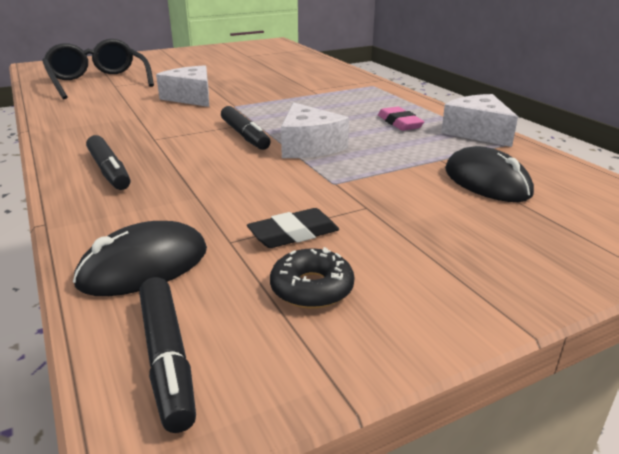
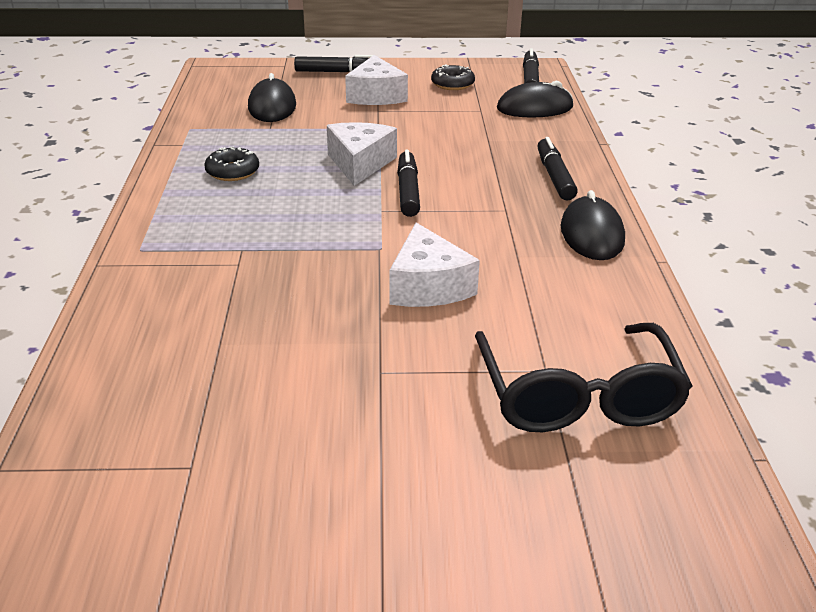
camera: 155 degrees left, 5 degrees up
(78, 135) = (591, 234): none -> black mouse
(293, 234) = (440, 105): black eraser -> none
(399, 123) = (232, 172): pink eraser -> black donut
(477, 132) = (186, 144): white cheese -> white cheese (376, 95)
(523, 263) = (337, 72): none -> black marker

